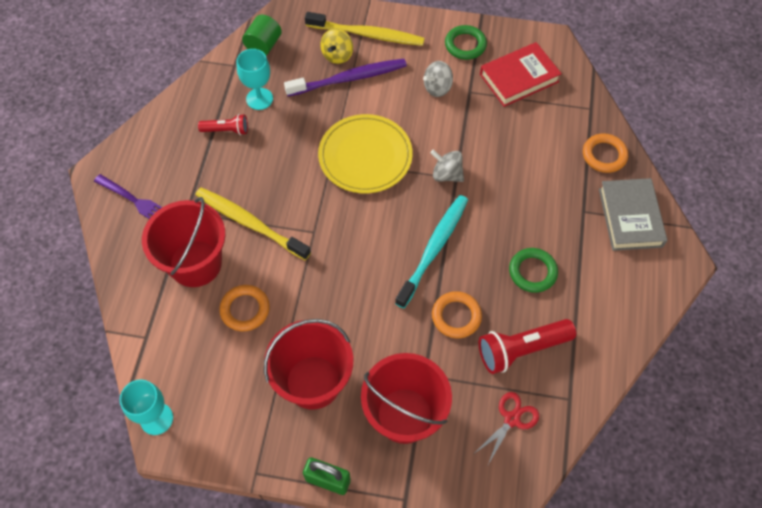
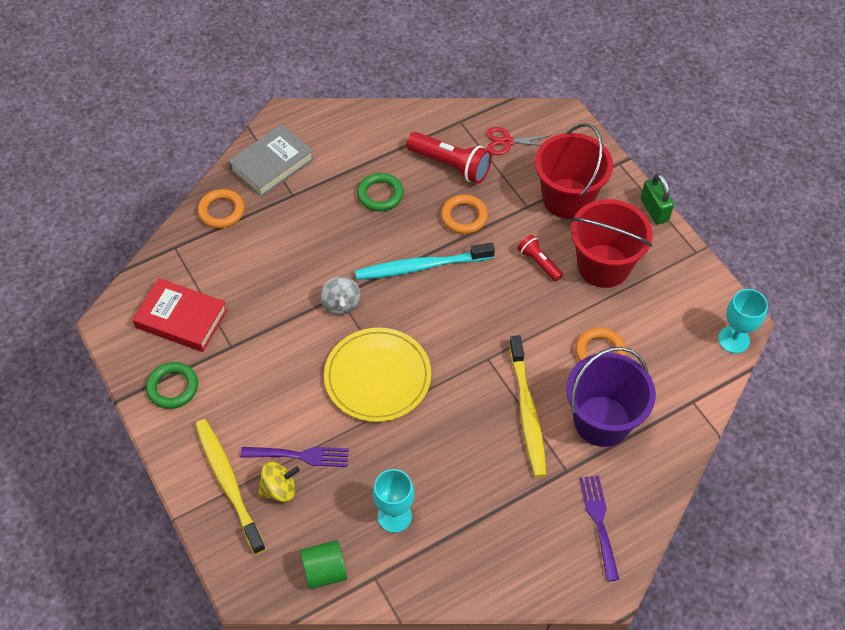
camera: 130 degrees left, 5 degrees down
(195, 263) = (602, 421): red bucket -> purple bucket
(226, 130) = (456, 514): red flashlight -> red flashlight (539, 263)
(350, 78) = (300, 456): purple toothbrush -> purple fork
(437, 88) = (248, 374): grey spinning top -> none

